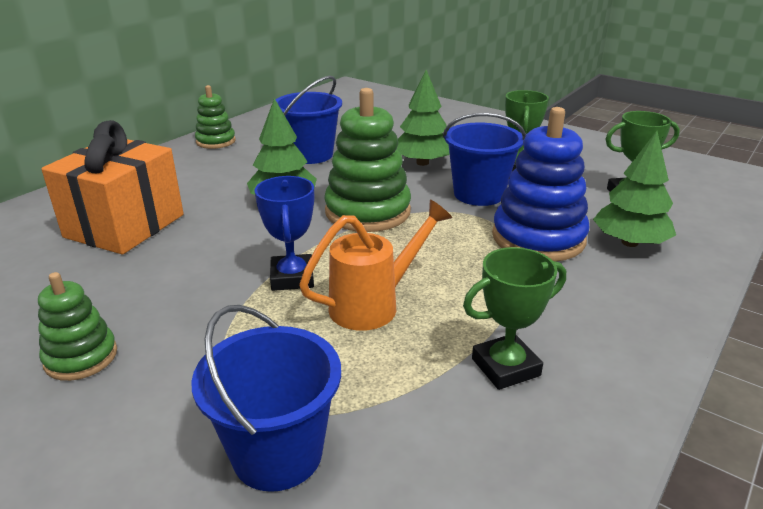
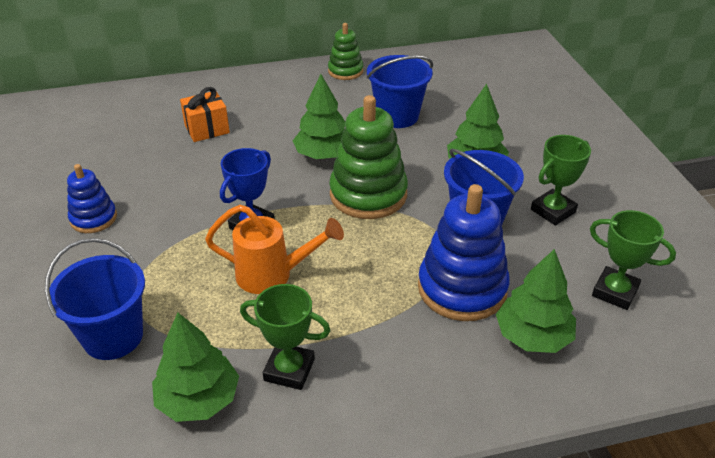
camera: 40 degrees right, 10 degrees up
(81, 357) = (93, 218): green stacking toy -> blue stacking toy
(125, 226) = (207, 129): orange gift -> orange gift, size x0.54
(463, 447) = (198, 399): none -> green tree

